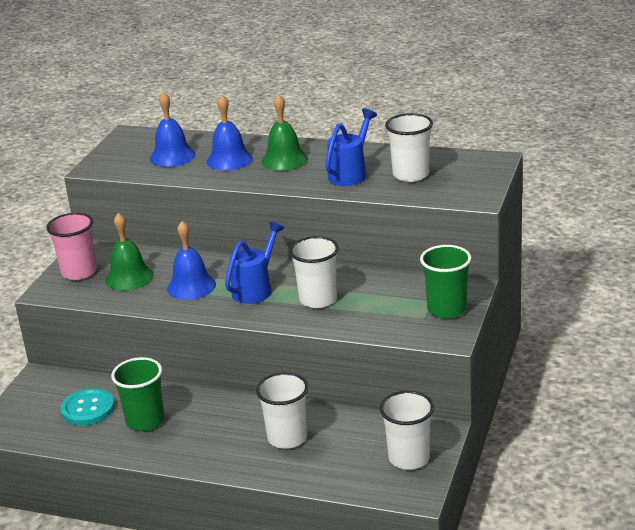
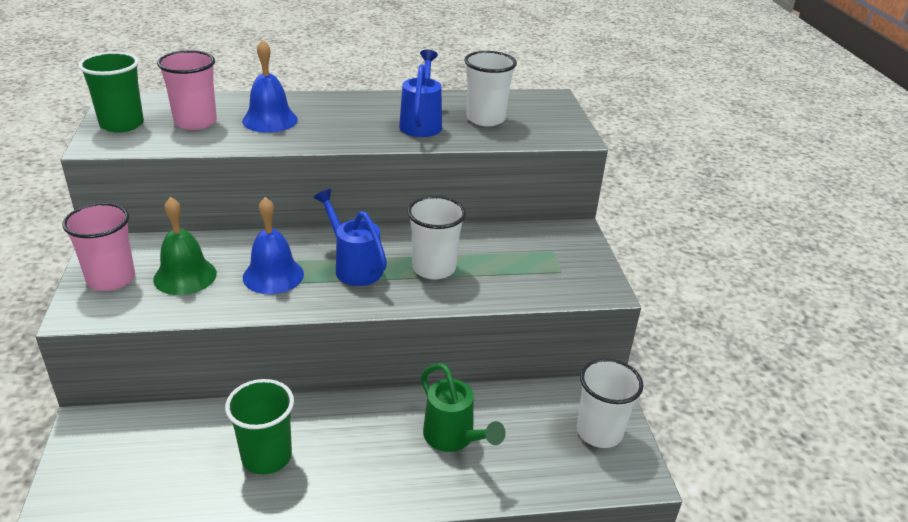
camera: 30 degrees left, 5 degrees up
(88, 409) = (179, 457): turquoise button -> none
(172, 156) = (195, 122): blue bell -> pink cup
(256, 289) = (354, 267): blue watering can -> blue watering can turned 45 degrees counterclockwise
(284, 160) = (335, 115): green bell -> none
(287, 438) = (453, 438): white cup -> green watering can
(446, 309) = (575, 258): green cup -> green cup (122, 124)

